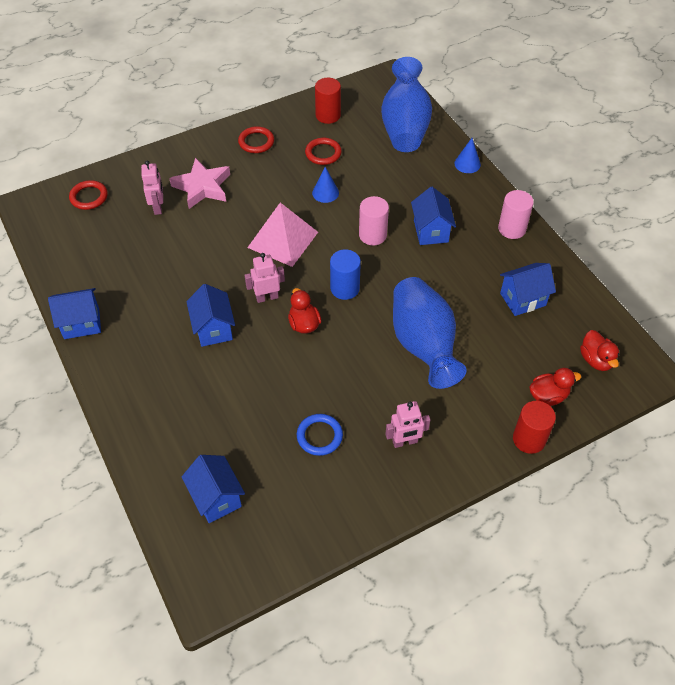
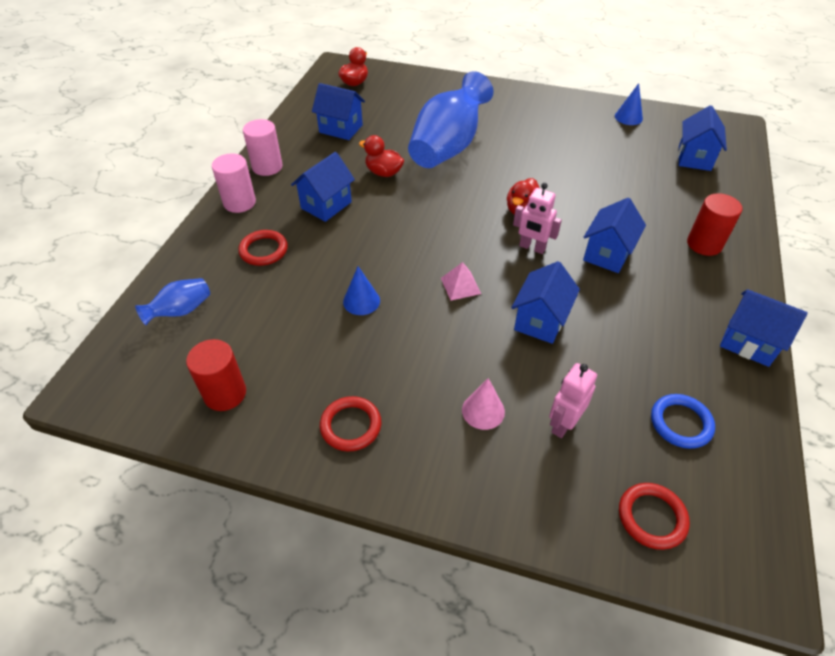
camera: 135 degrees left, 5 degrees down
(202, 187) = (483, 411): pink star -> pink cone
(216, 251) = (540, 321): none -> blue house
(282, 239) = (460, 285): pink pyramid -> pink pyramid, size x0.48
(319, 436) = (586, 147): blue ring -> blue ring (681, 423)
(323, 153) = (302, 347): red ring -> red ring (263, 250)
(345, 288) = (456, 212): blue cylinder -> none
(372, 235) = (376, 234): pink cylinder -> pink cylinder (239, 203)
(405, 126) = (181, 311): blue vase -> blue vase, size x0.46
(405, 442) = (530, 116): pink robot -> none
(467, 164) = (202, 233): blue cone -> blue cone (628, 117)
(529, 439) = (453, 79): red cylinder -> red cylinder (704, 244)
(548, 396) = (411, 86): red duck -> red duck (383, 172)

